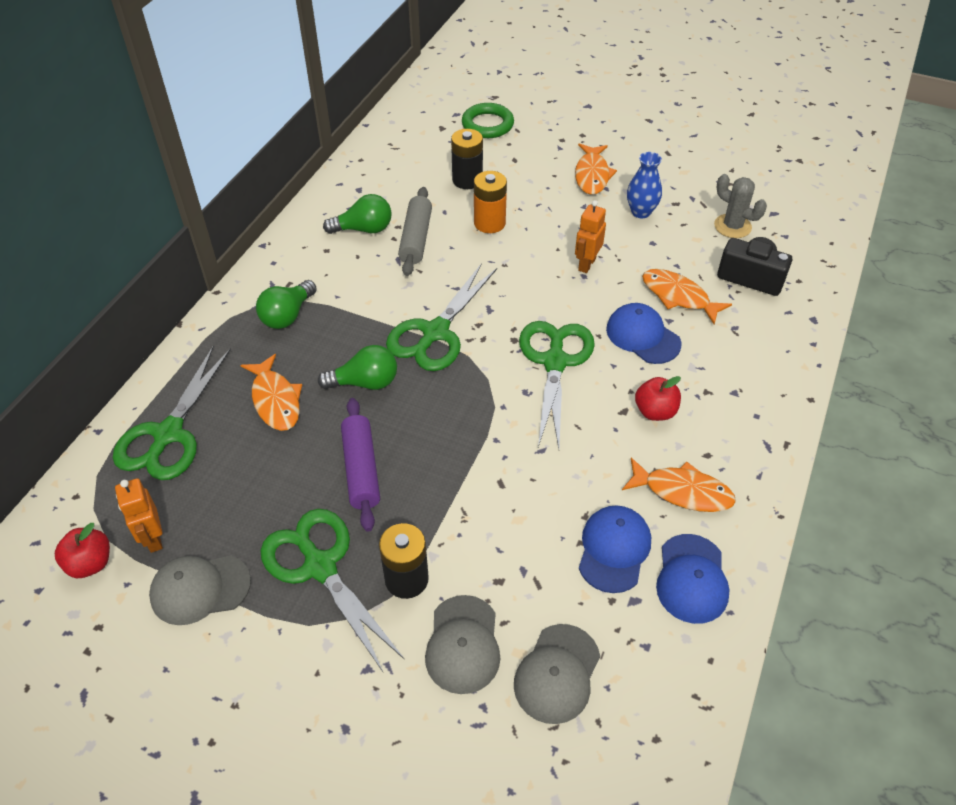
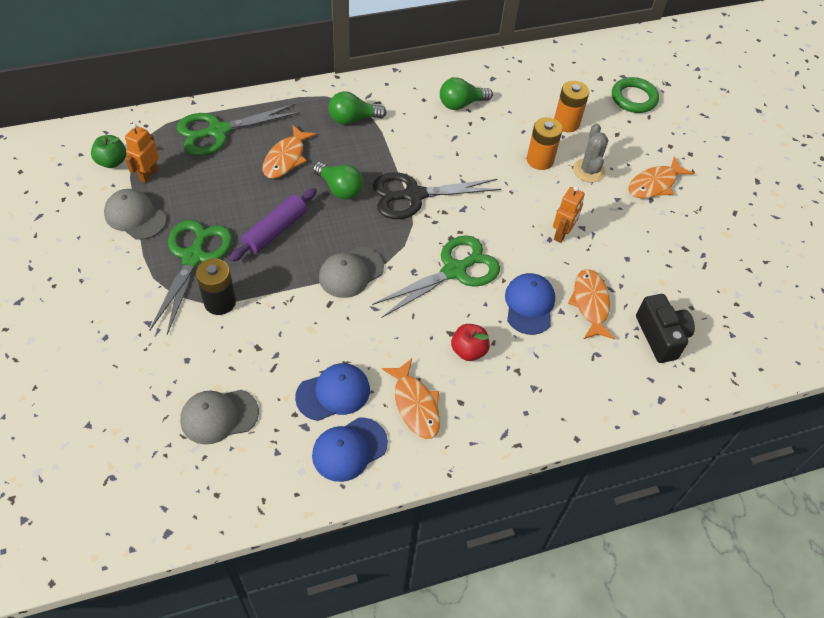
camera: 45 degrees right, 5 degrees up
(90, 563) = (112, 162): red apple -> green apple
(364, 229) = (461, 104): green light bulb -> green light bulb turned 120 degrees clockwise
(416, 238) = (482, 133): grey rolling pin -> none
(435, 333) = (414, 195): green scissors -> black scissors
(463, 644) = (200, 357): grey cap -> grey cap (351, 272)
(467, 180) = (566, 123): black battery -> orange battery
(586, 264) = (562, 234): orange robot -> orange robot turned 135 degrees clockwise
(641, 212) = (650, 233): blue vase -> none
(732, 226) = (702, 296): grey cactus -> grey cactus (588, 171)

